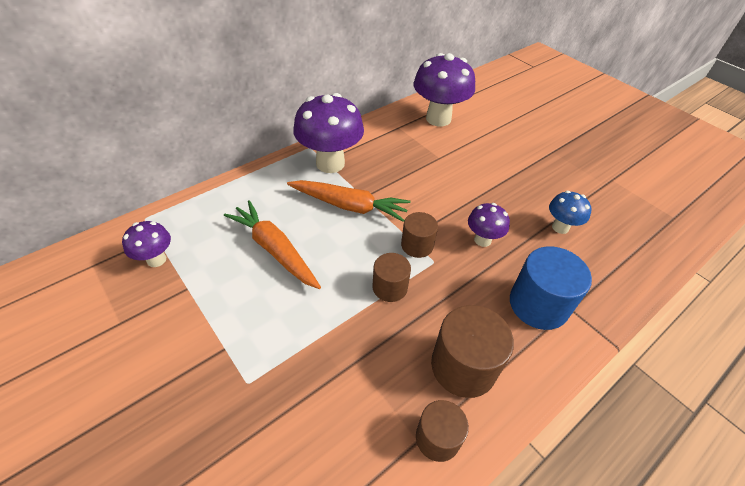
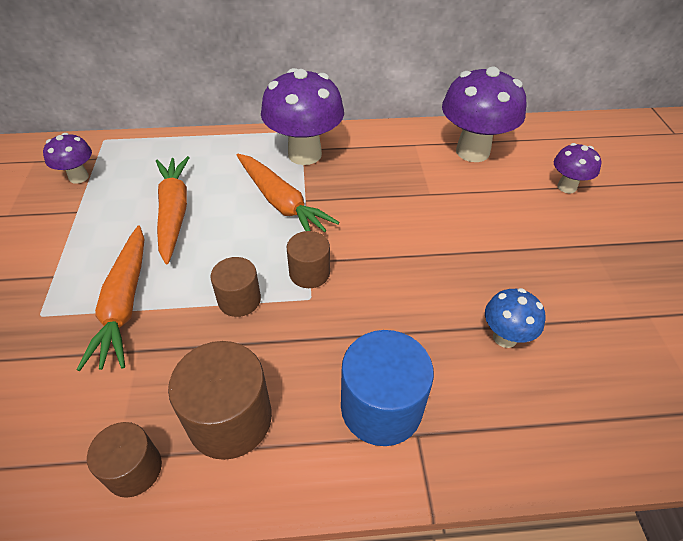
camera: 35 degrees right, 0 degrees up
(309, 335) = (125, 303): none -> orange carrot
(482, 240) = (388, 303): purple mushroom -> purple mushroom (567, 187)

